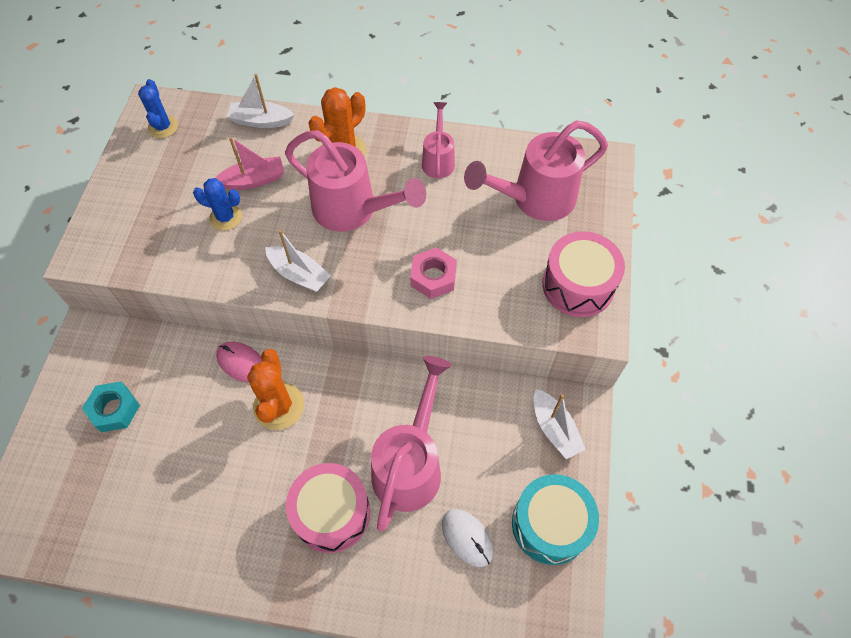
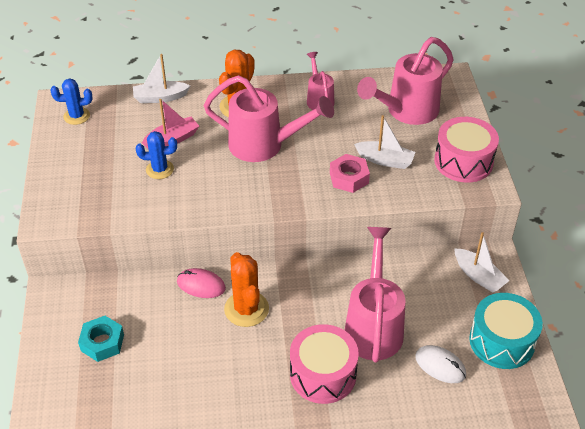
camera: 15 degrees left, 15 degrees down
(163, 127) = (77, 116): blue cactus -> blue cactus turned 75 degrees counterclockwise
(299, 274) = (239, 197): white boat -> white boat (385, 160)

